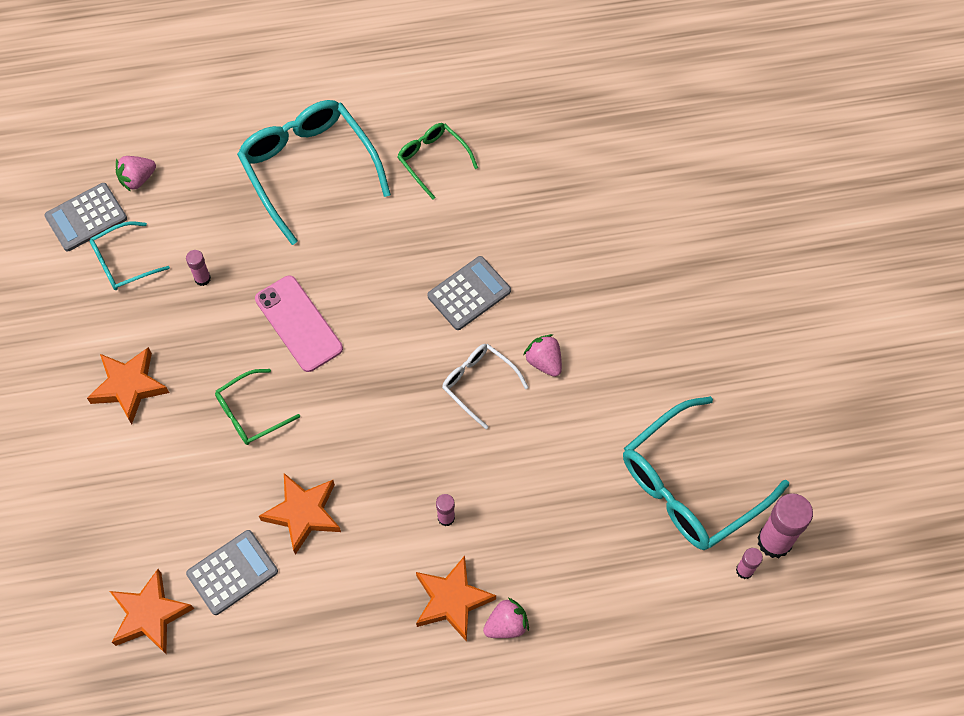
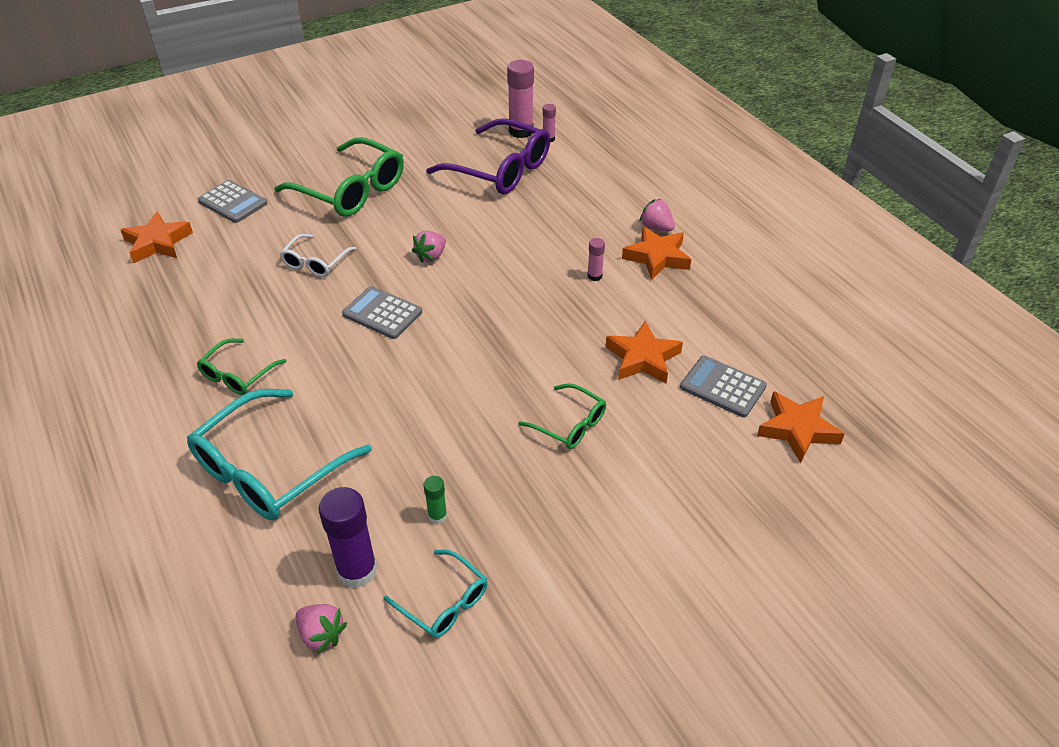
camera: 110 degrees left, 20 degrees down
(86, 217) = (394, 671): grey calculator -> grey calculator (233, 202)
(129, 386) = (591, 534): orange star -> orange star (157, 243)
(179, 211) = (357, 570): none -> purple glue stick
(202, 278) = (437, 516): pink glue stick -> green glue stick
(298, 324) = (459, 419): pink phone -> none
(479, 384) = (468, 286): white glasses -> white glasses (316, 262)
(691, 485) = (499, 169): turquoise glasses -> purple glasses
(701, 308) = (350, 190): none -> green glasses

